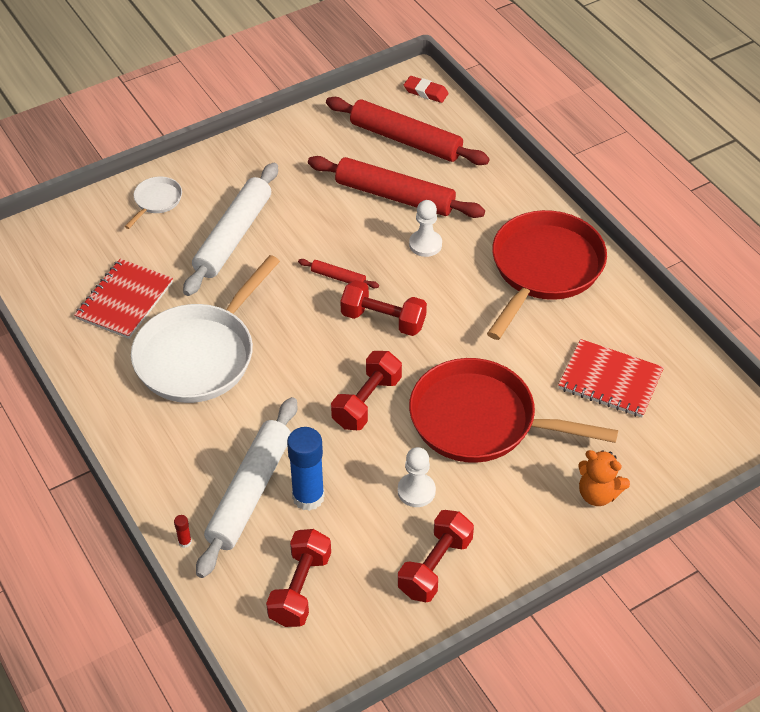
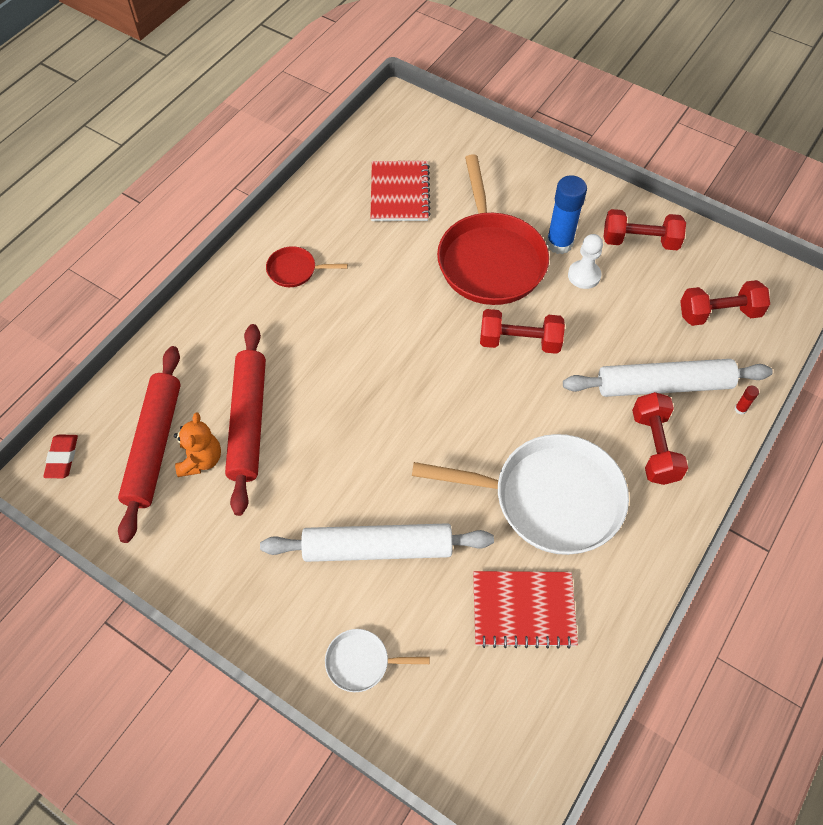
camera: 115 degrees left, 10 degrees up
(308, 497) = (639, 343): blue glue stick -> blue glue stick (559, 243)
(338, 277) = (387, 424): red rolling pin -> none
(383, 320) = (421, 366): red dumbbell -> red dumbbell (654, 447)
(425, 244) = (306, 369): white pawn -> none
(543, 269) = (295, 270): red pan -> red pan, size x0.44
(598, 494) = (513, 171): orange teddy bear -> orange teddy bear (201, 460)

